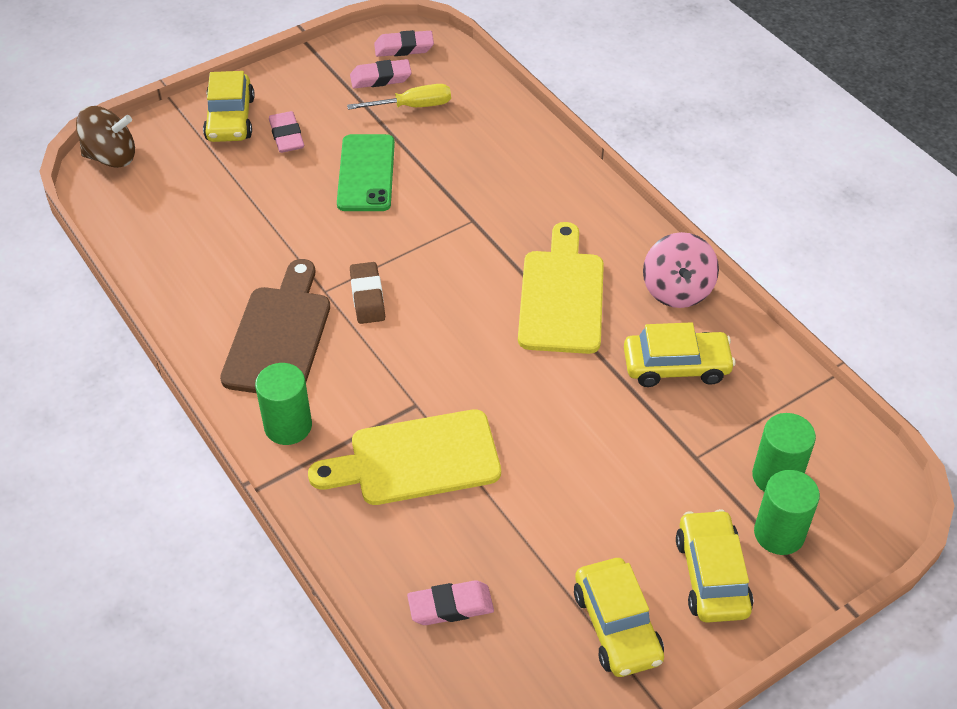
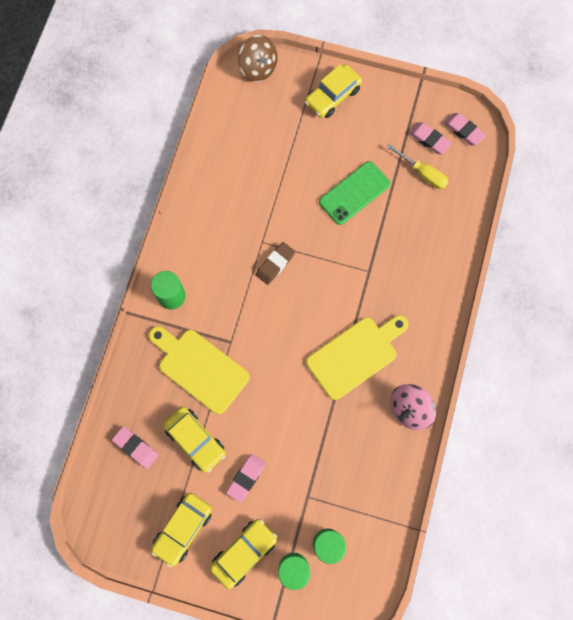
camera: 50 degrees right, 25 degrees up
(279, 336) = (218, 246): brown cutting board -> none
(286, 136) = (345, 133): pink eraser -> pink eraser (246, 478)
(676, 366) = (357, 446): yellow car -> yellow car (195, 440)

